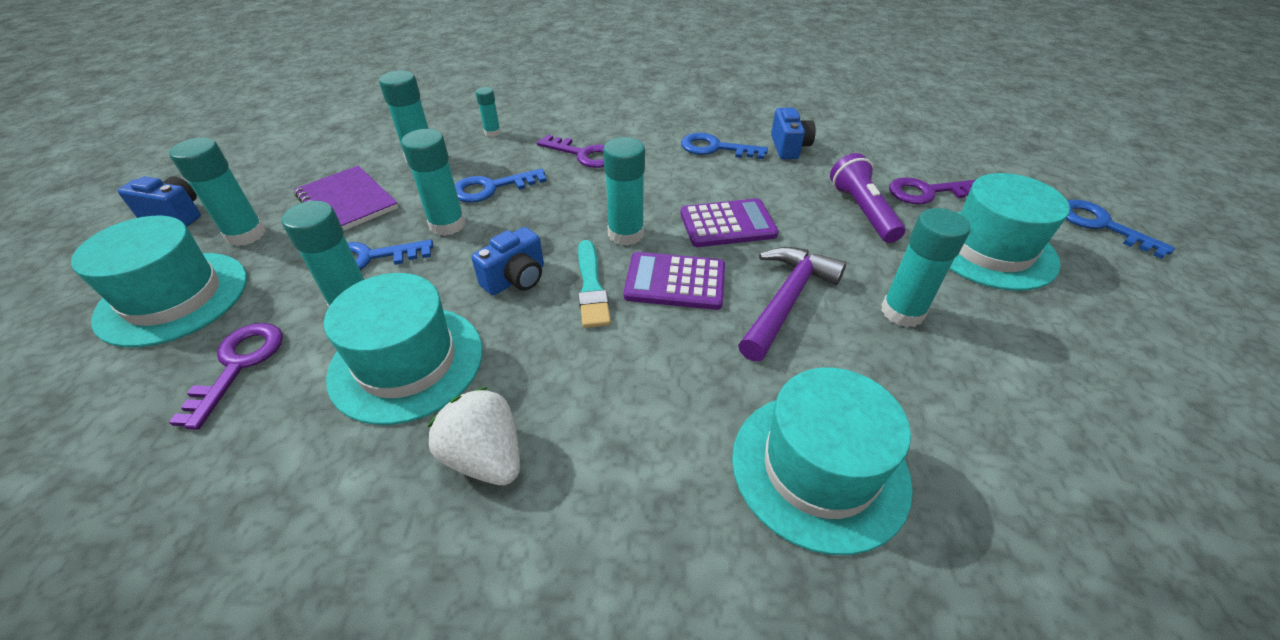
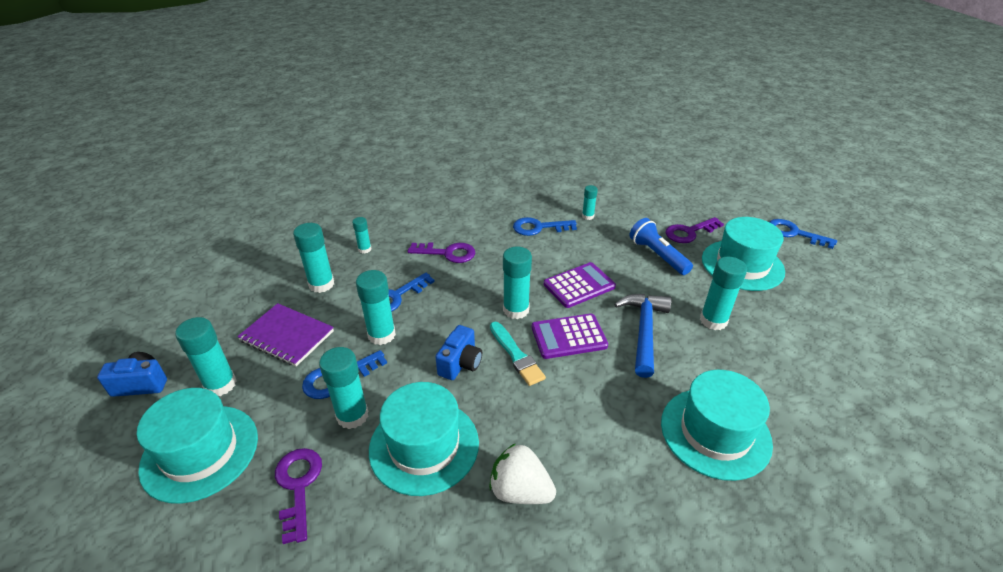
camera: 20 degrees left, 5 degrees down
(786, 301) = (644, 331): purple hammer -> blue hammer
(789, 147) = (587, 216): blue camera -> turquoise glue stick
(862, 211) = (657, 255): purple flashlight -> blue flashlight

